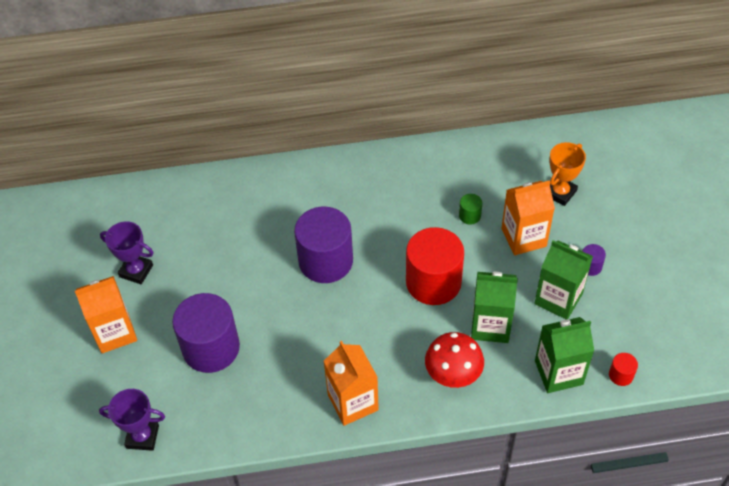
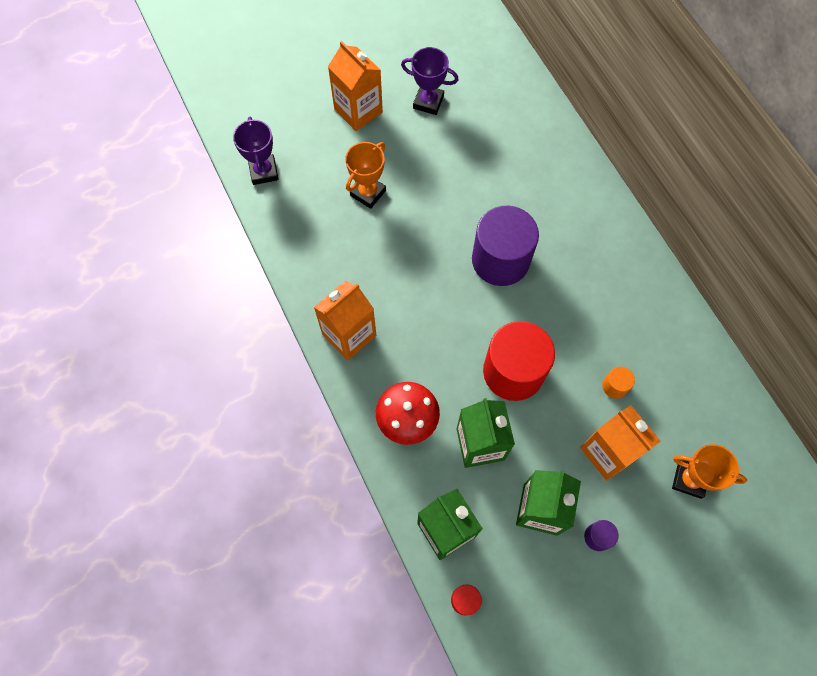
camera: 70 degrees right, 15 degrees up
(136, 271) = (428, 102): purple trophy -> purple trophy turned 75 degrees counterclockwise
(211, 348) = (368, 193): purple cylinder -> orange trophy
(469, 215) = (615, 386): green cylinder -> orange cylinder

